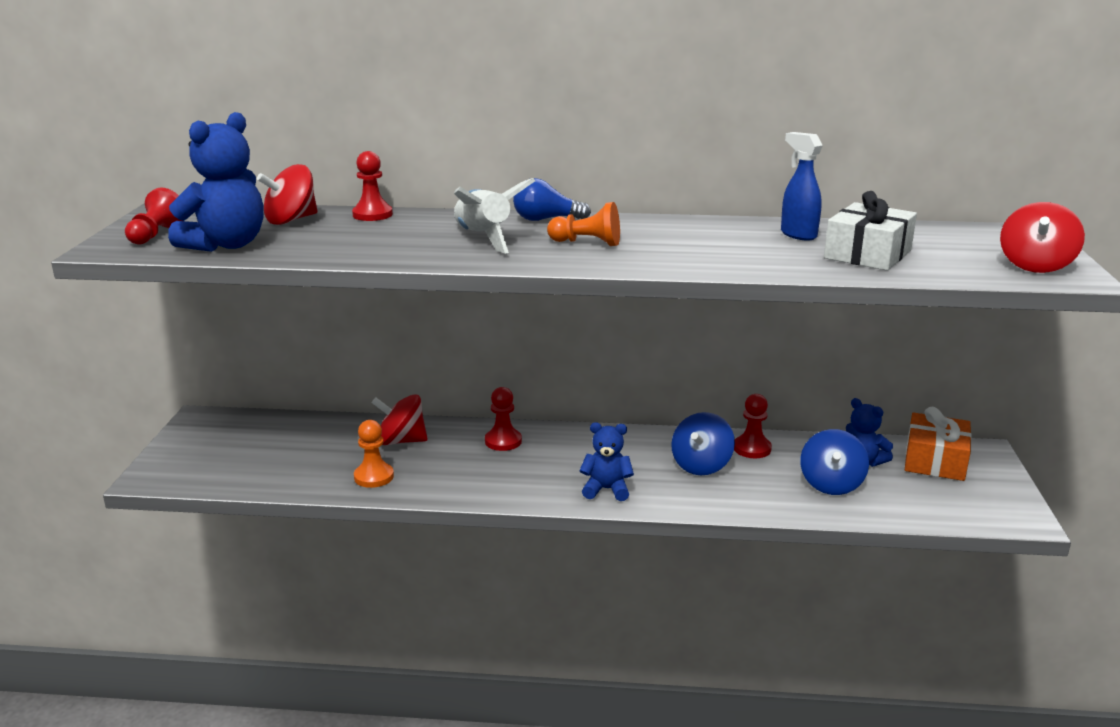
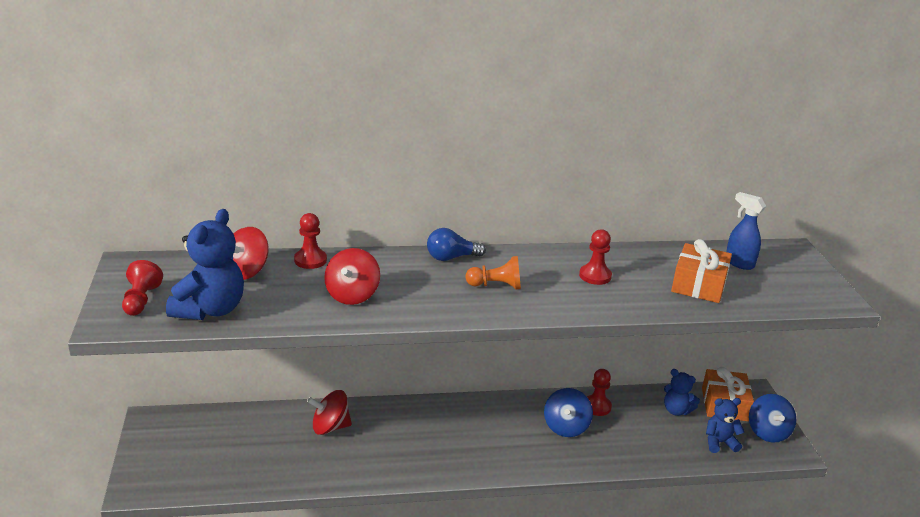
camera: 15 degrees left, 5 degrees up
(374, 477) = (322, 466): orange pawn -> none
(483, 238) = (414, 285): white rocket -> none
(503, 441) = (410, 419): red pawn -> red pawn (595, 276)
(606, 489) = (505, 458): blue teddy bear -> blue teddy bear (719, 442)
(798, 234) = (642, 264): blue spray bottle -> blue spray bottle (739, 263)
(831, 484) = (661, 434): blue spinning top -> blue spinning top (768, 432)
(867, 254) = (699, 285): white gift -> orange gift
(1035, 266) = (811, 289): red spinning top -> red spinning top (352, 295)

